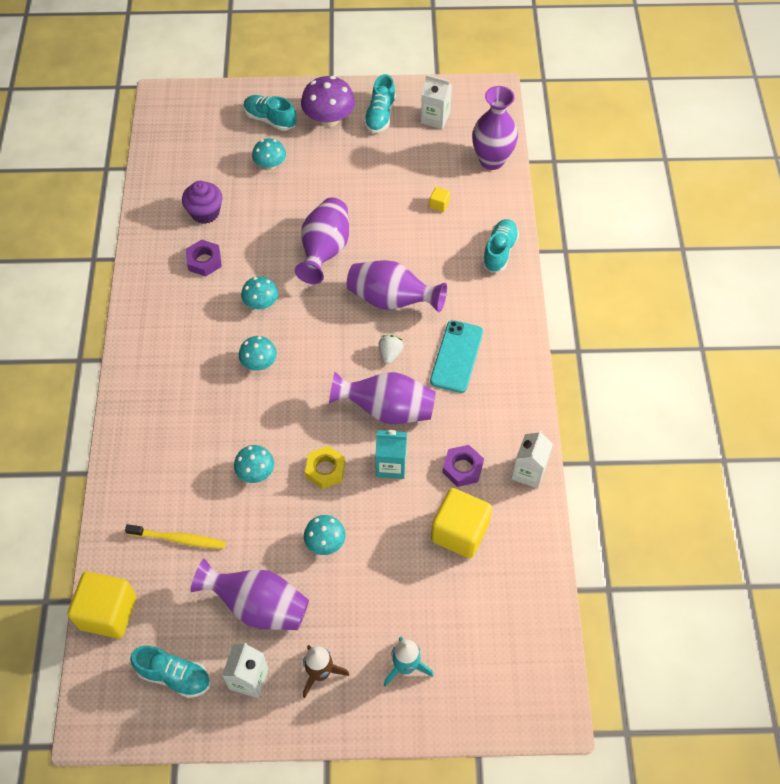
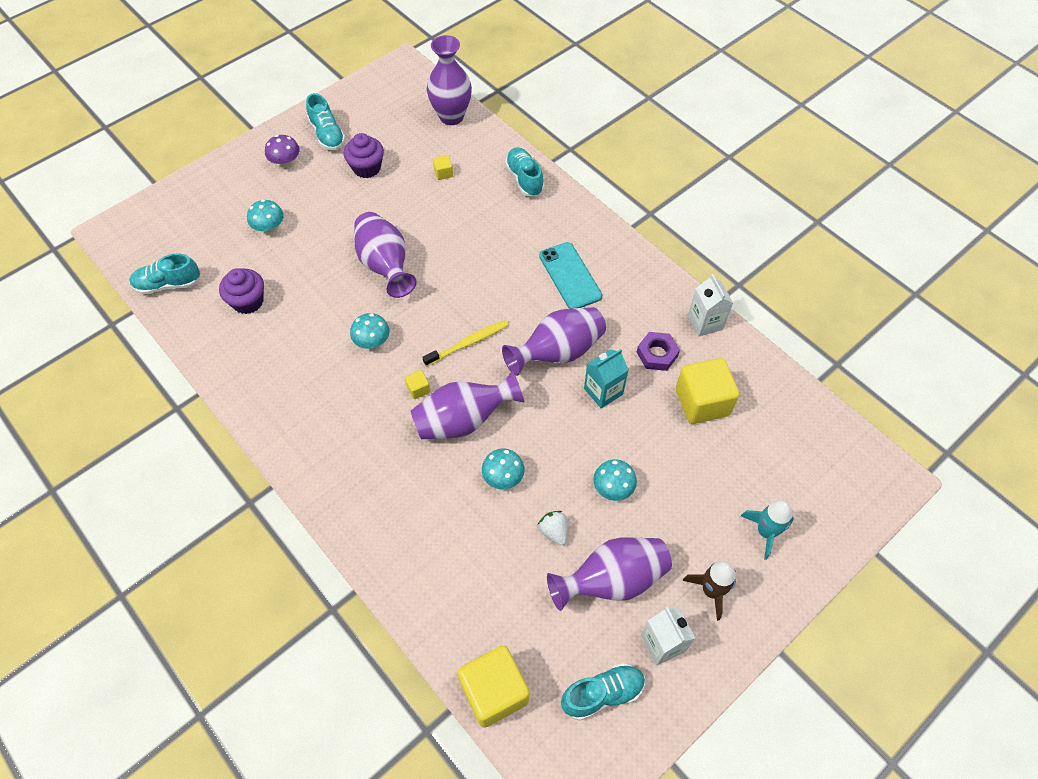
camera: 40 degrees left, 0 degrees up
(179, 539) = (493, 581): yellow toothbrush -> yellow toothbrush (468, 343)
(204, 261) = (287, 341): purple nut -> none
(259, 362) = (418, 389): turquoise mushroom -> yellow cube
(270, 119) = (233, 192): turquoise shoe -> turquoise shoe (168, 284)
(325, 470) = (557, 433): yellow nut -> none
(329, 119) = (285, 162): purple mushroom -> purple mushroom, size x0.61
(384, 162) = (367, 168): none -> purple cupcake
(390, 354) = (518, 309): white strawberry -> white strawberry (554, 531)
(392, 300) = (478, 267): purple vase -> purple vase (464, 420)
(435, 118) = (375, 111): white carton -> none

